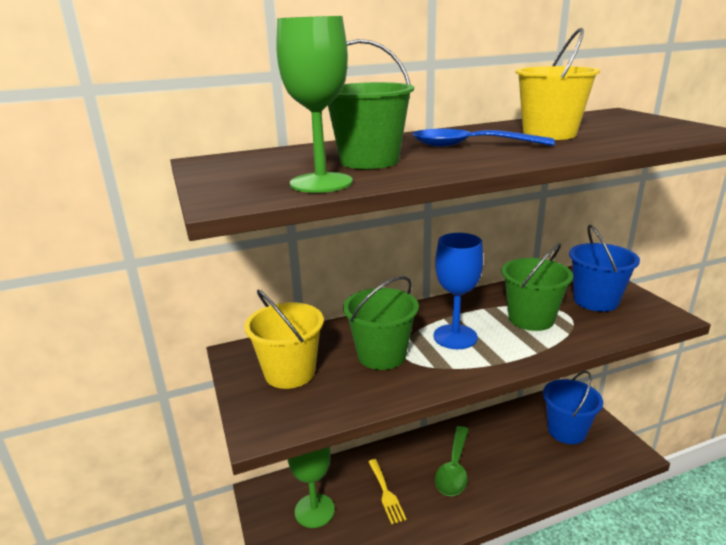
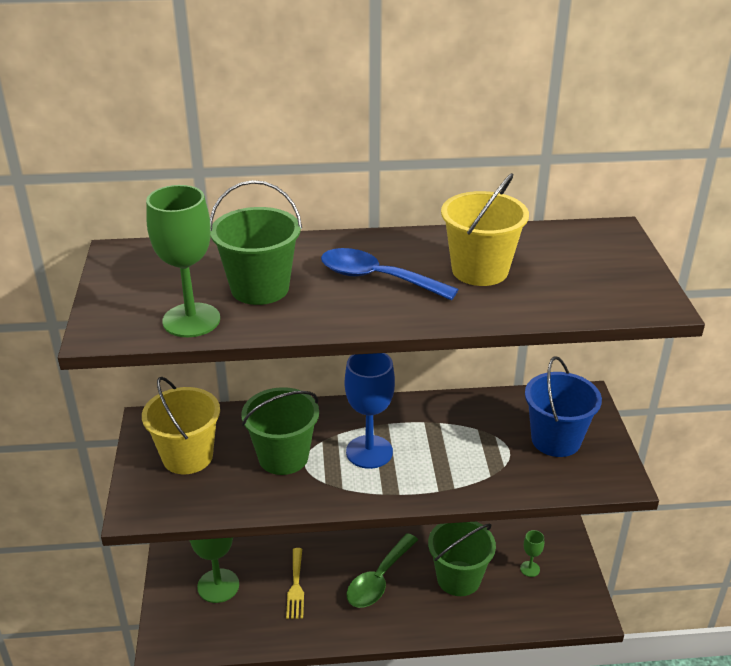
camera: 15 degrees right, 10 degrees up
(531, 319) = (464, 447): green bucket -> green bucket (458, 578)
(566, 431) = (530, 569): blue bucket -> green goblet

